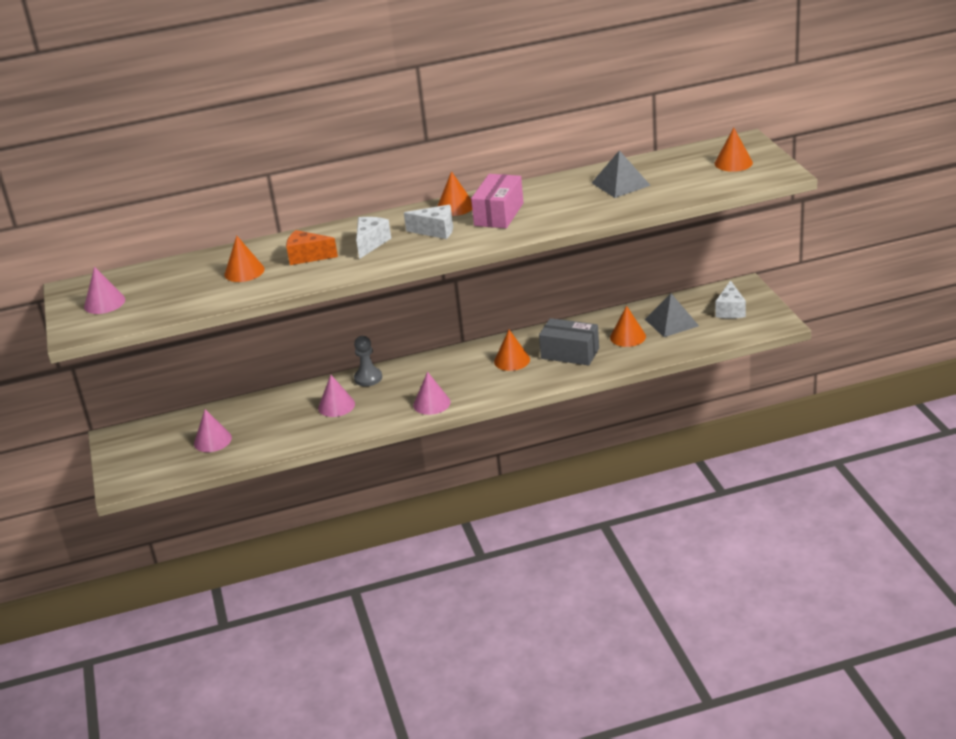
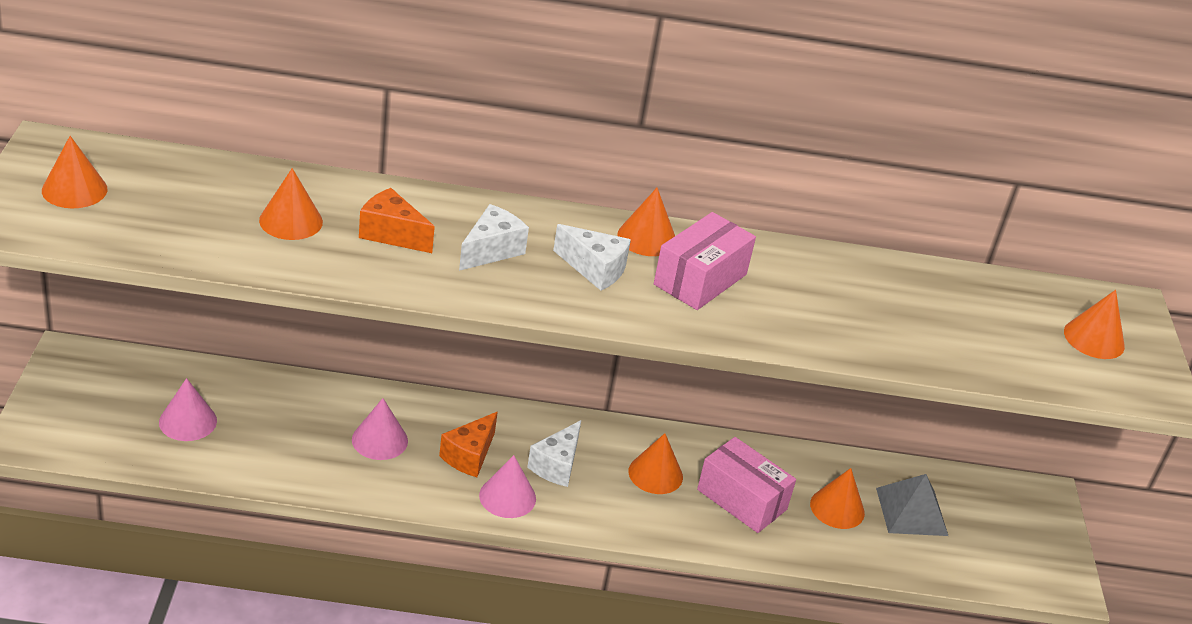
camera: 10 degrees right, 5 degrees up
(104, 303) = (74, 190): pink cone -> orange cone
(368, 378) = (447, 413): grey pawn -> none
(395, 393) = (469, 456): none -> orange cheese
(570, 353) = (742, 499): grey box -> pink box
(620, 184) = (905, 303): grey pyramid -> none
(730, 310) = (1006, 529): white cheese -> white cheese (556, 465)

